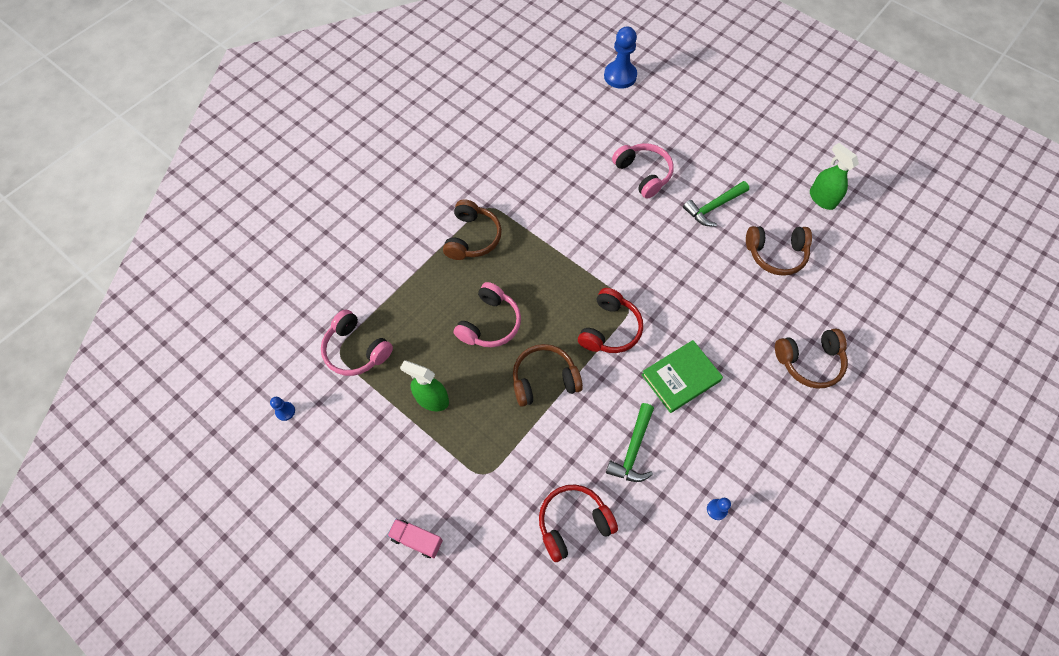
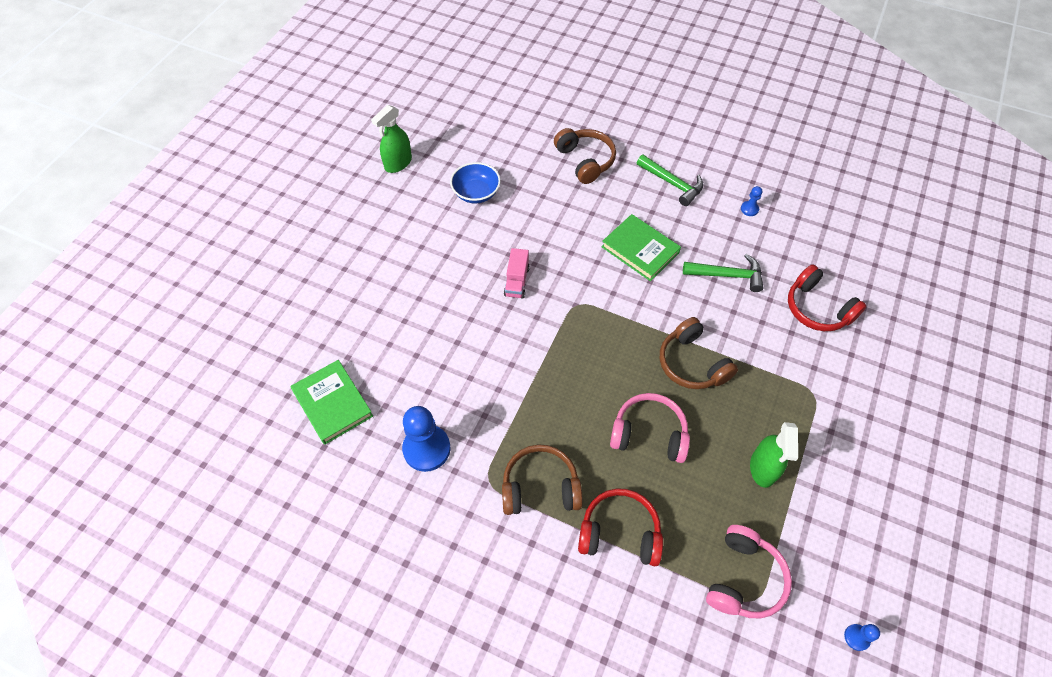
camera: 105 degrees left, 5 degrees down
(417, 540) = (906, 436): pink truck -> pink truck (517, 281)
(579, 126) = (333, 403): none -> green book
(609, 329) = (611, 316): red headphones -> red headphones (619, 533)
(620, 76) = (237, 373): blue pawn -> blue pawn (426, 449)
(643, 174) = (398, 320): pink headphones -> none
(713, 207) = (430, 249): green hammer -> green hammer (672, 184)
(776, 254) = (476, 193): brown headphones -> blue bowl

